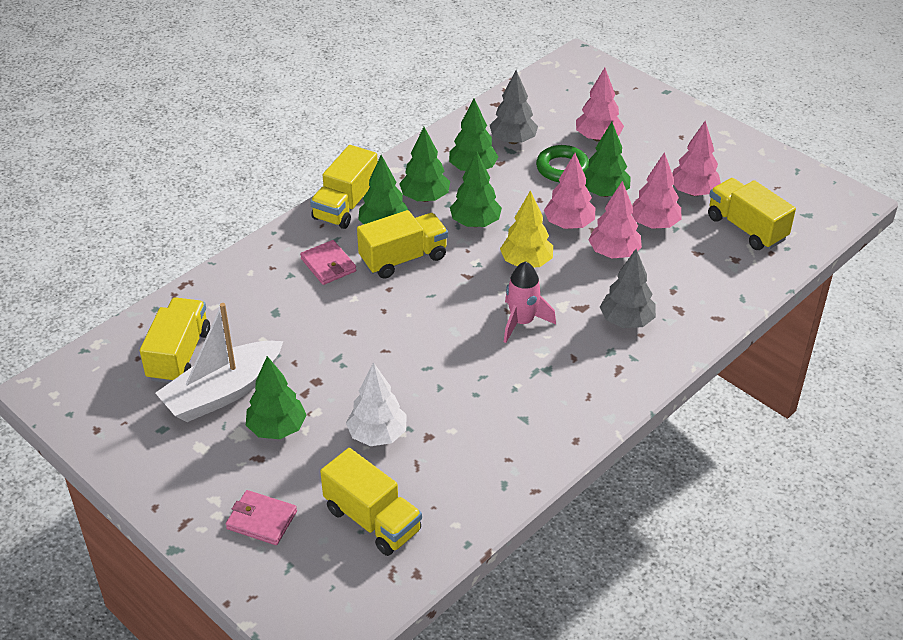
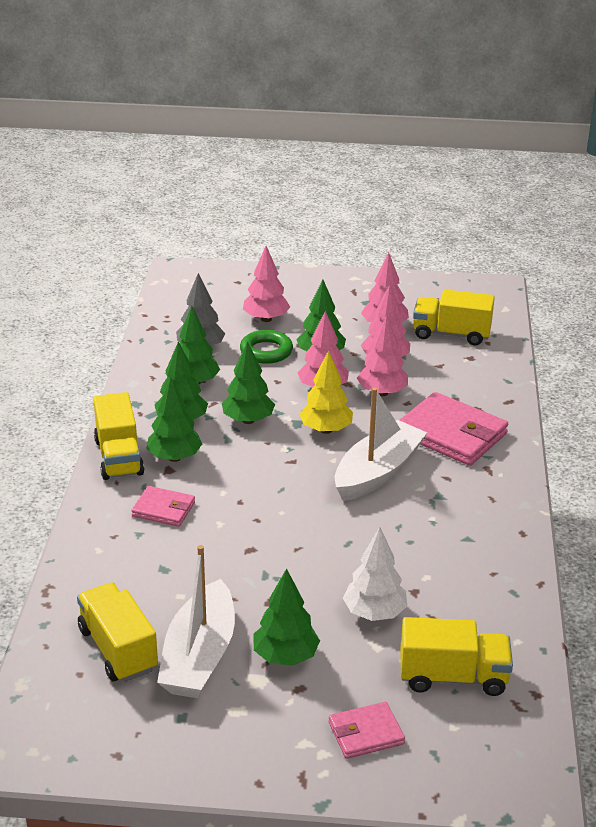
camera: 40 degrees left, 10 degrees down
(403, 259) = (223, 473): yellow truck -> none
(522, 322) = (377, 472): pink rocket -> white boat
(626, 321) = (451, 434): grey tree -> pink wallet

